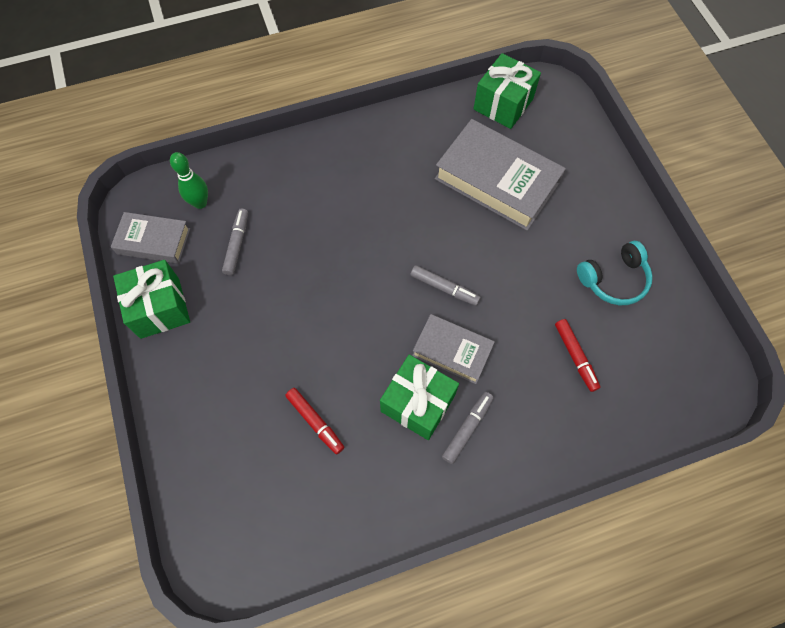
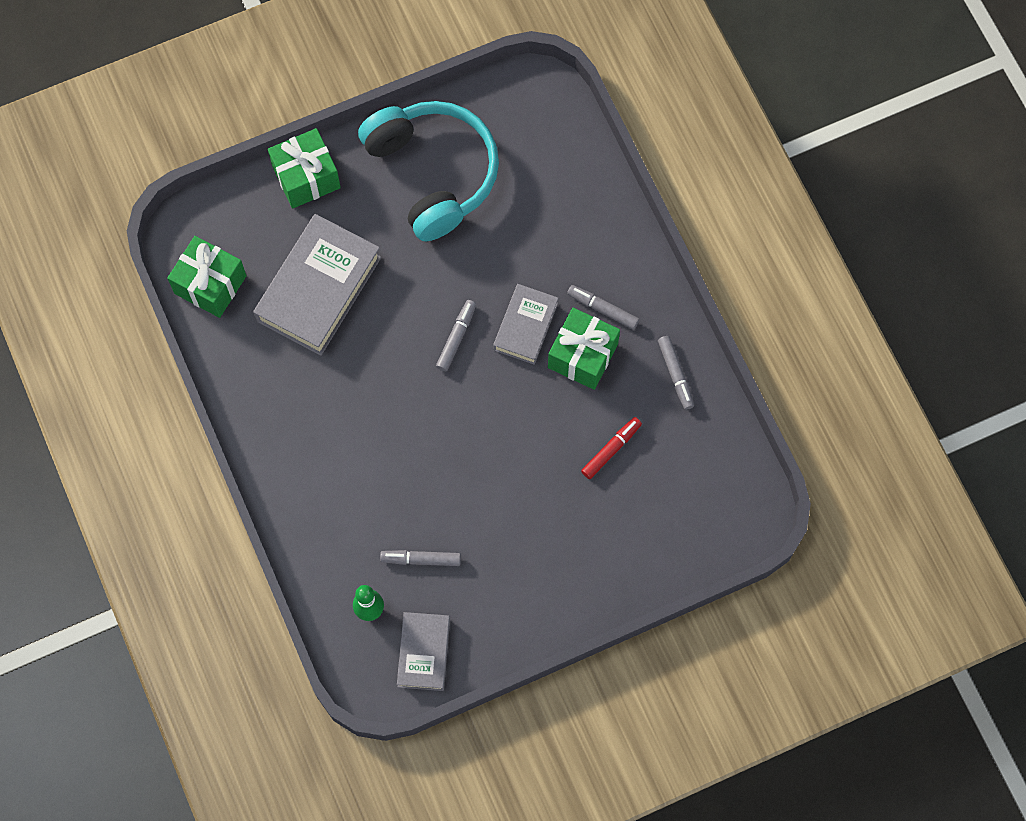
camera: 95 degrees left, 5 degrees up
(160, 308) = (504, 627): green gift -> green gift (306, 177)
(389, 499) = (675, 374): none -> grey marker
(575, 356) = (520, 212): red marker -> none
(613, 279) = (432, 173): turquoise headphones -> turquoise headphones, size x1.95

